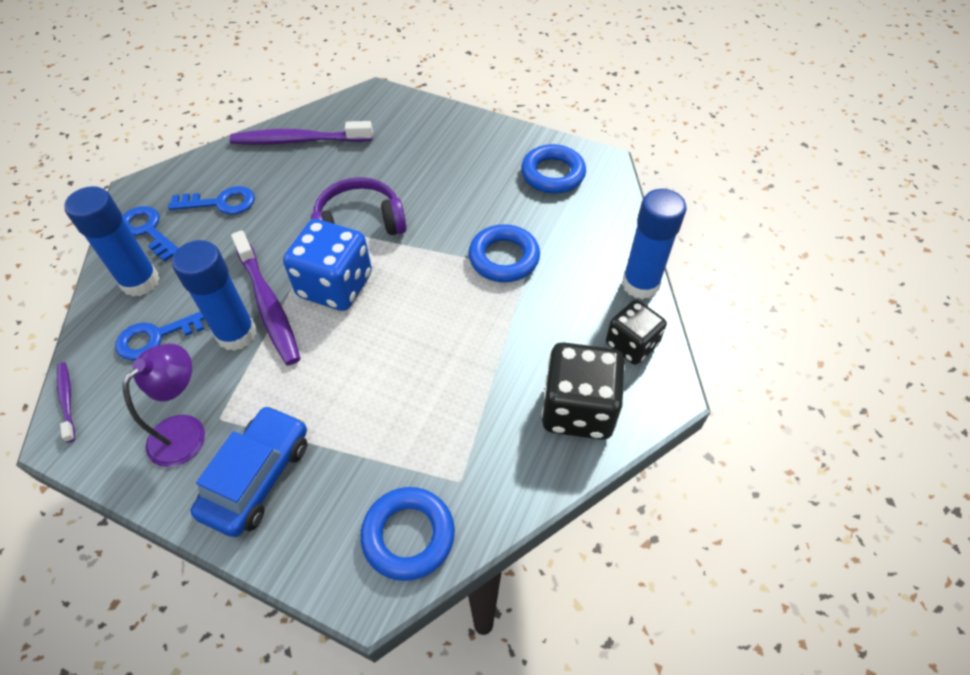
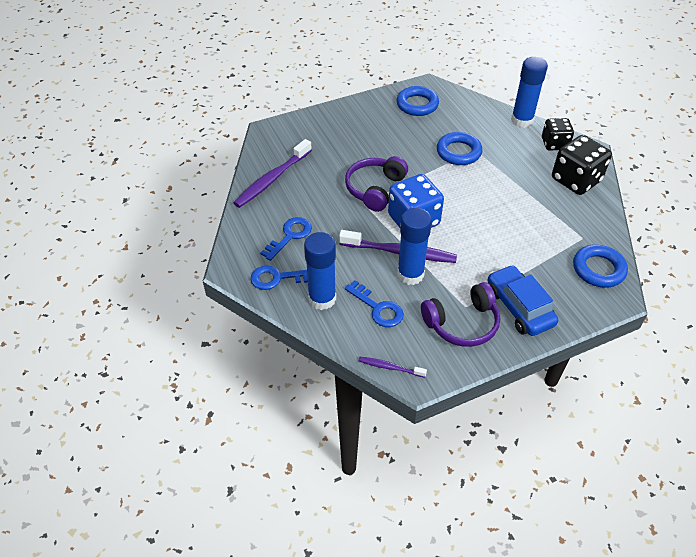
camera: 50 degrees left, 5 degrees down
(158, 336) = (378, 308): blue key -> blue key turned 60 degrees counterclockwise
(186, 430) = (462, 323): purple lamp -> purple headphones

